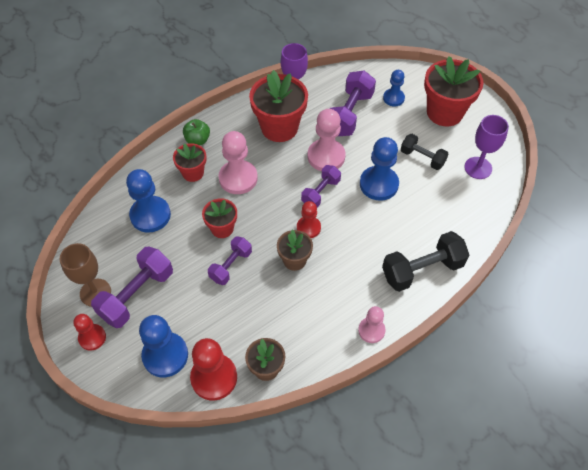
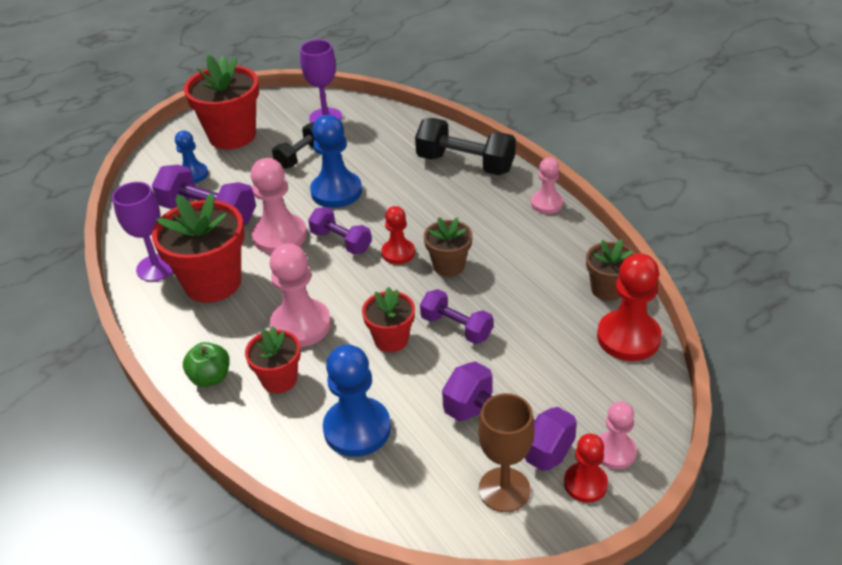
camera: 85 degrees left, 15 degrees down
(114, 357) = (614, 451): none -> pink pawn
(165, 355) = (603, 390): blue pawn -> none
(422, 270) = (465, 164): black dumbbell -> black dumbbell turned 45 degrees counterclockwise

